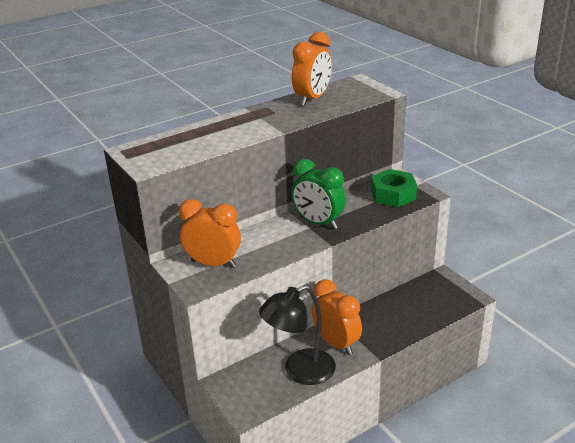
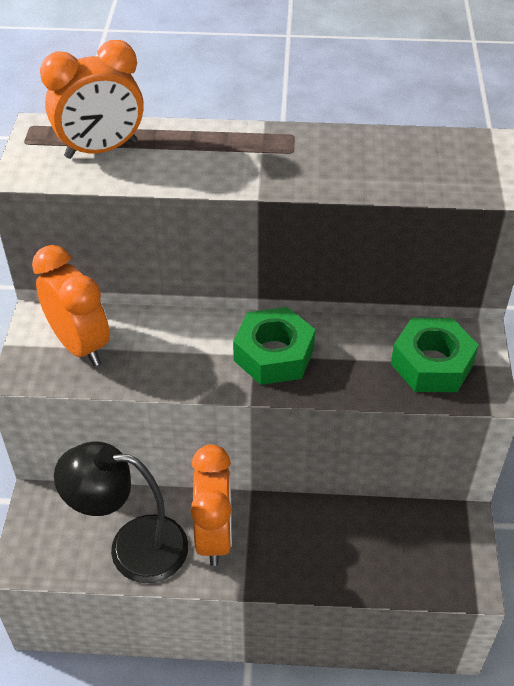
camera: 35 degrees right, 15 degrees up
(312, 99) = (376, 150): orange clock -> orange clock (101, 150)
(318, 223) = (274, 354): green clock -> green nut

